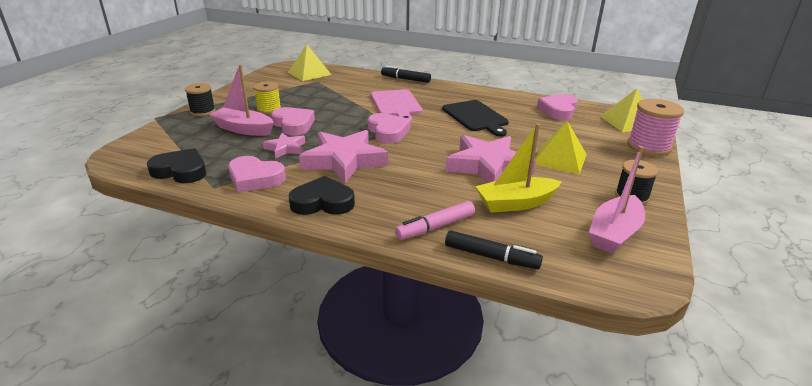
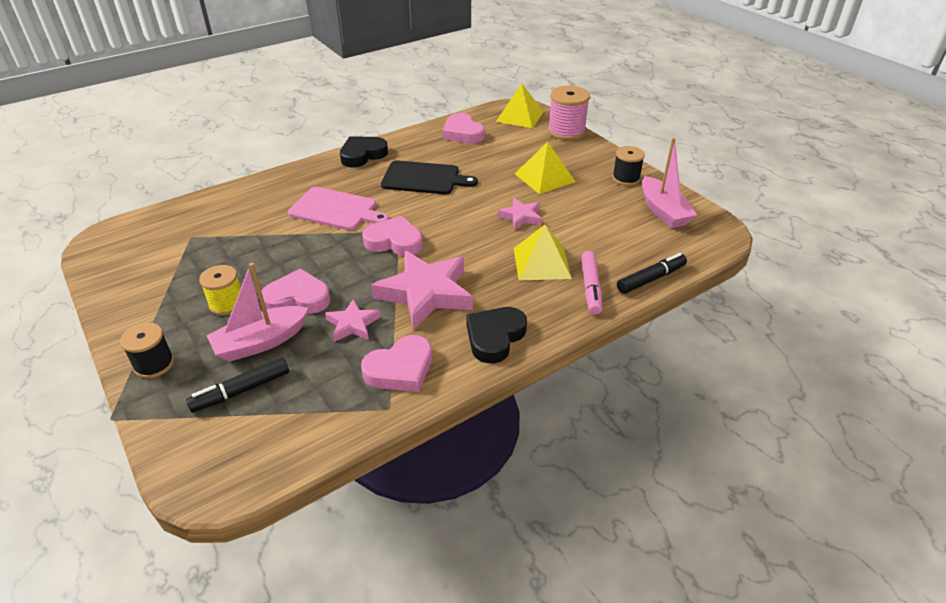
camera: 55 degrees left, 10 degrees up
(181, 171) = (319, 427): black heart -> black heart (362, 155)
(309, 73) = (154, 234): yellow pyramid -> yellow pyramid (541, 263)
(405, 79) = (278, 176): black marker -> black marker (241, 391)
(488, 166) = (521, 217): pink star -> pink star, size x0.51
(515, 203) = (590, 232): yellow boat -> none

